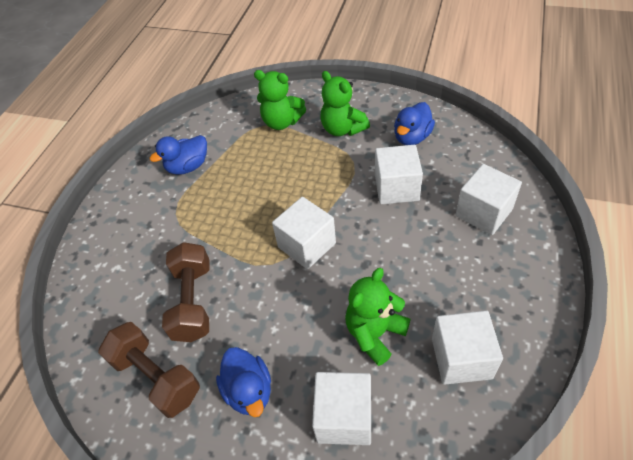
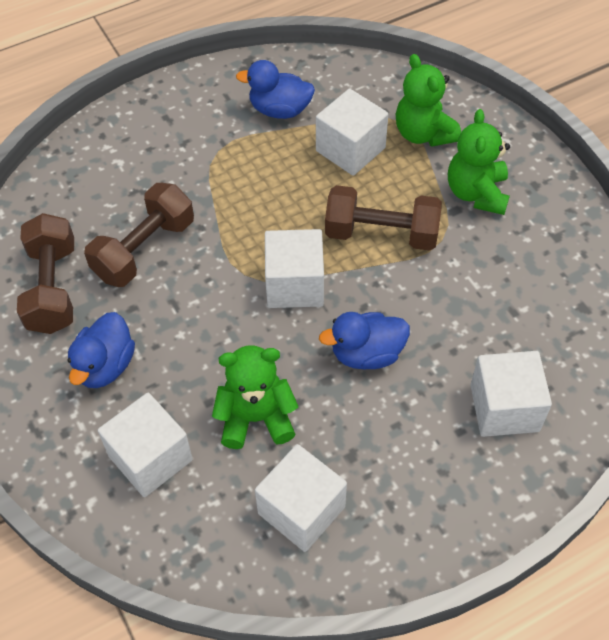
camera: 40 degrees right, 5 degrees up
(320, 183) = (381, 234): none -> brown dumbbell
(396, 188) = (450, 304): white cube -> white cube (350, 149)
(412, 137) = (538, 264): blue duck -> blue duck (366, 354)

